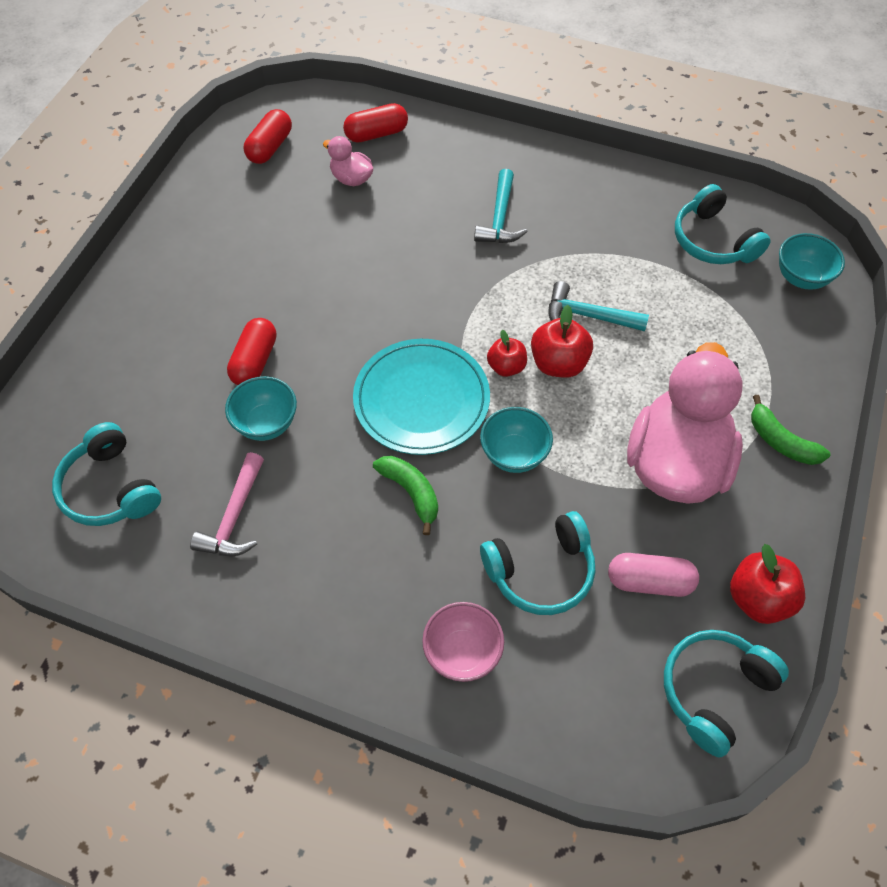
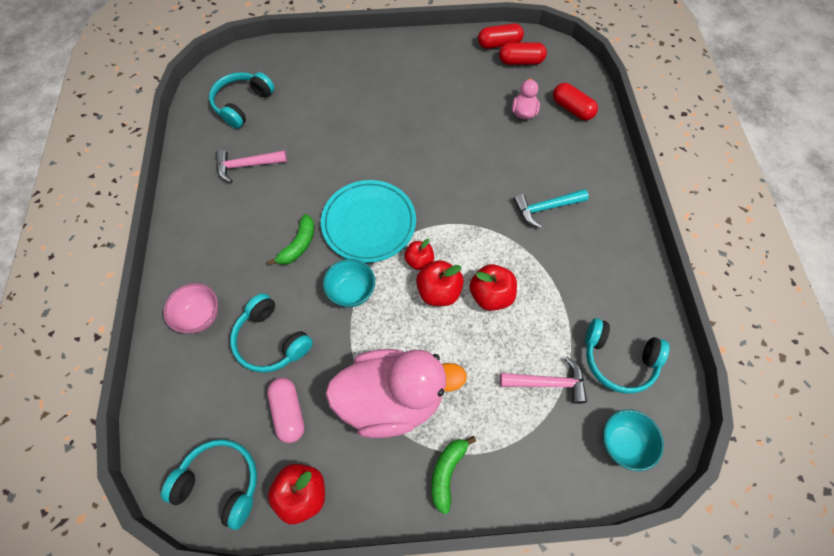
camera: 65 degrees right, 5 degrees up
(255, 361) = (354, 128): red capsule -> red capsule (499, 44)
(266, 424) = (314, 152): turquoise bowl -> none
(587, 316) = (491, 295): turquoise hammer -> red apple
(713, 241) = (618, 360): turquoise headphones -> turquoise headphones turned 105 degrees counterclockwise
(714, 309) = (548, 383): none -> pink hammer

